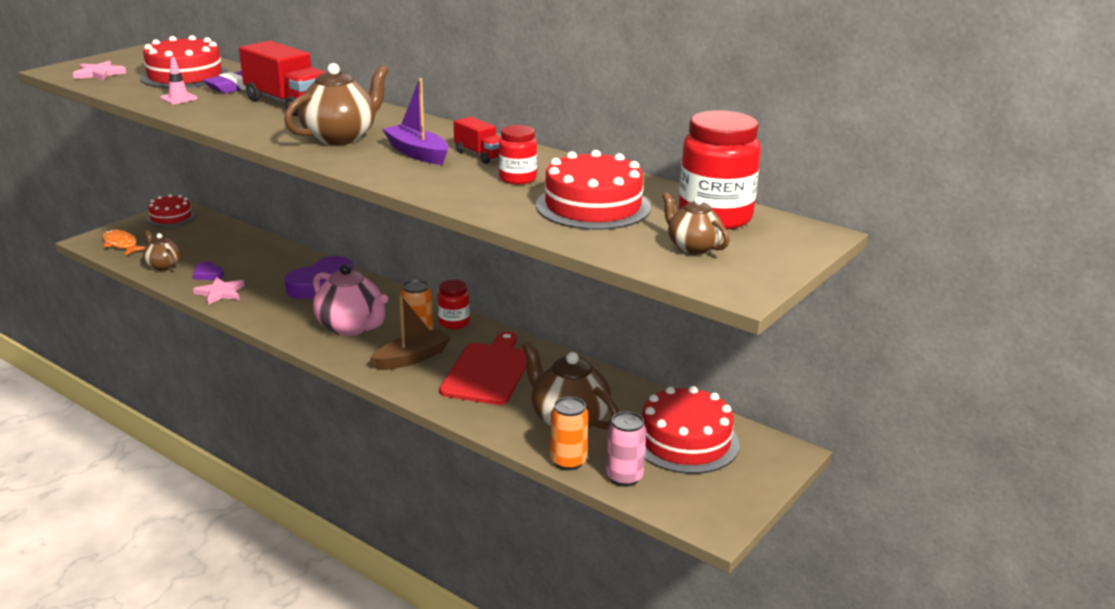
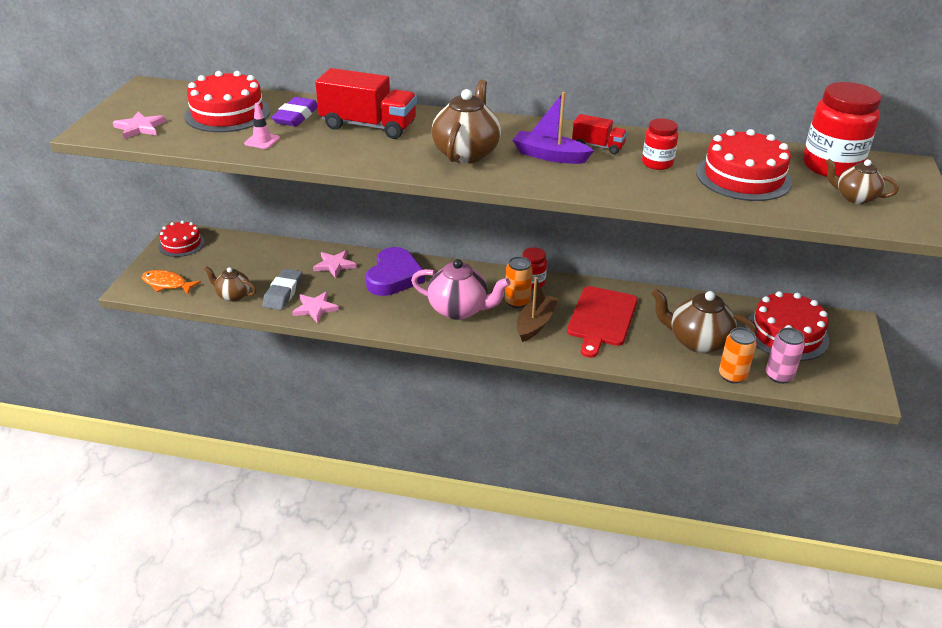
camera: 25 degrees left, 10 degrees up
(208, 274) = (283, 293): purple heart -> grey eraser
(281, 263) = (334, 265): none -> pink star
(488, 371) = (601, 318): red cutting board -> red cutting board turned 150 degrees counterclockwise

